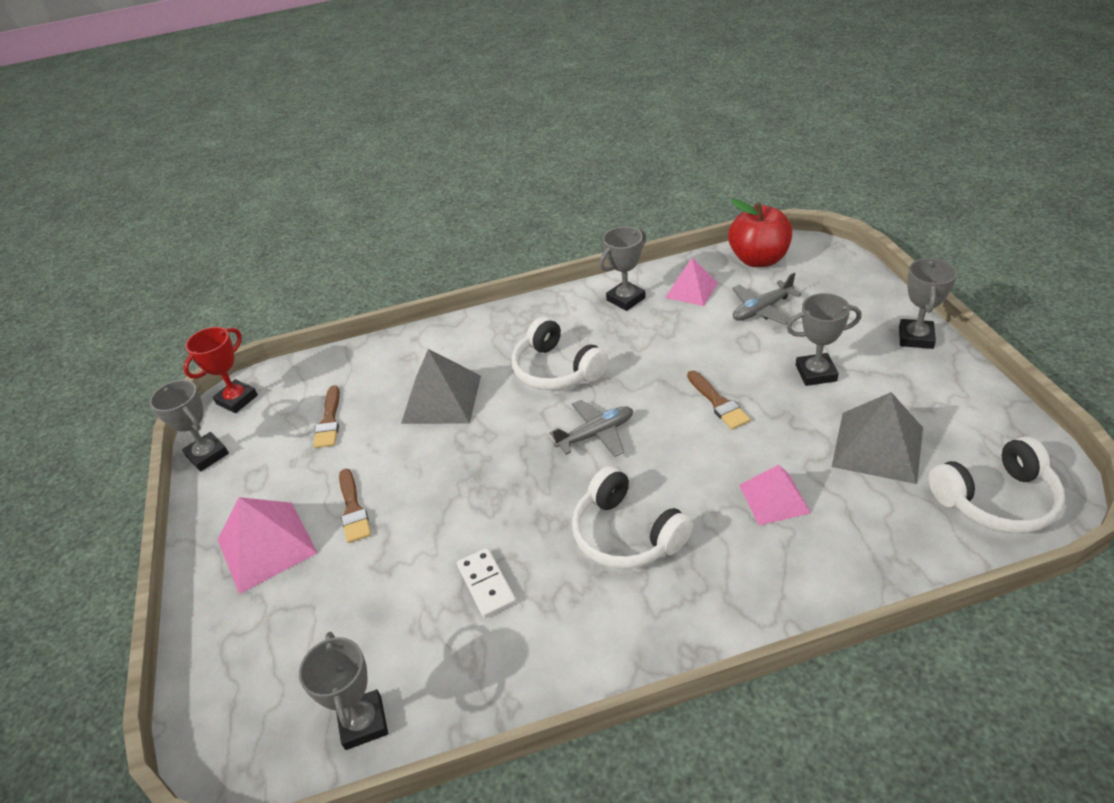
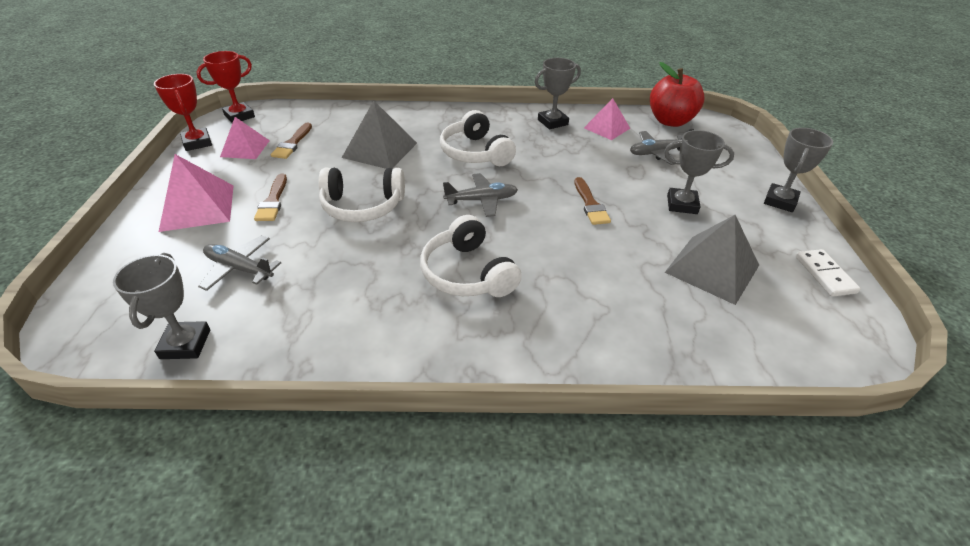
camera: 10 degrees right, 0 degrees up
(207, 455) = (197, 143): grey trophy -> red trophy
(367, 610) = (239, 268): none -> grey plane
(486, 584) = (338, 276): white domino -> white domino (825, 274)
(774, 498) = (603, 282): pink pyramid -> pink pyramid (245, 148)
(996, 500) = (805, 337): white headphones -> white headphones (362, 206)

